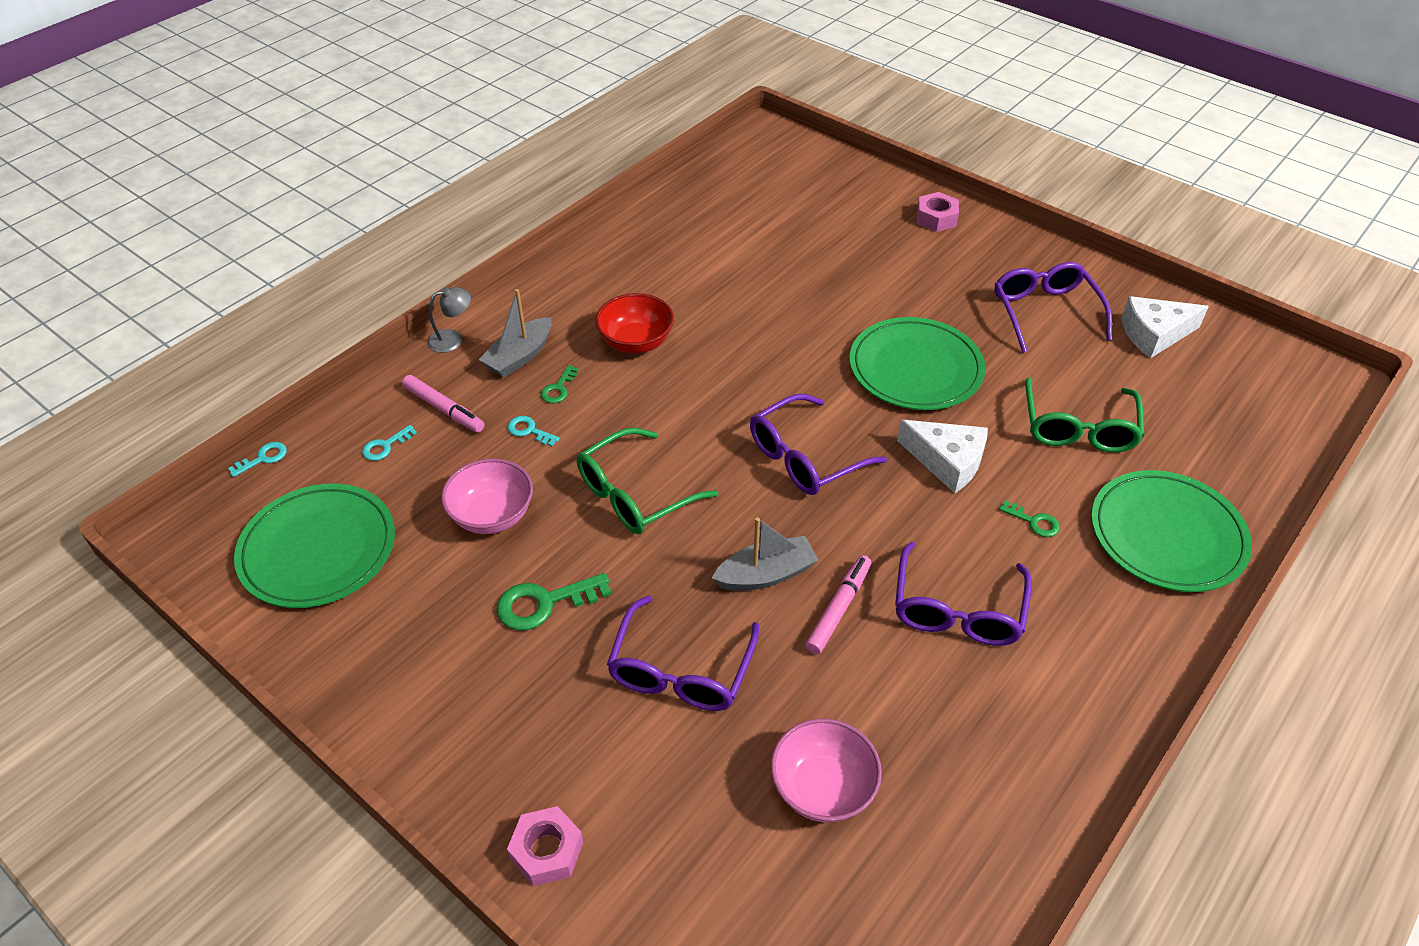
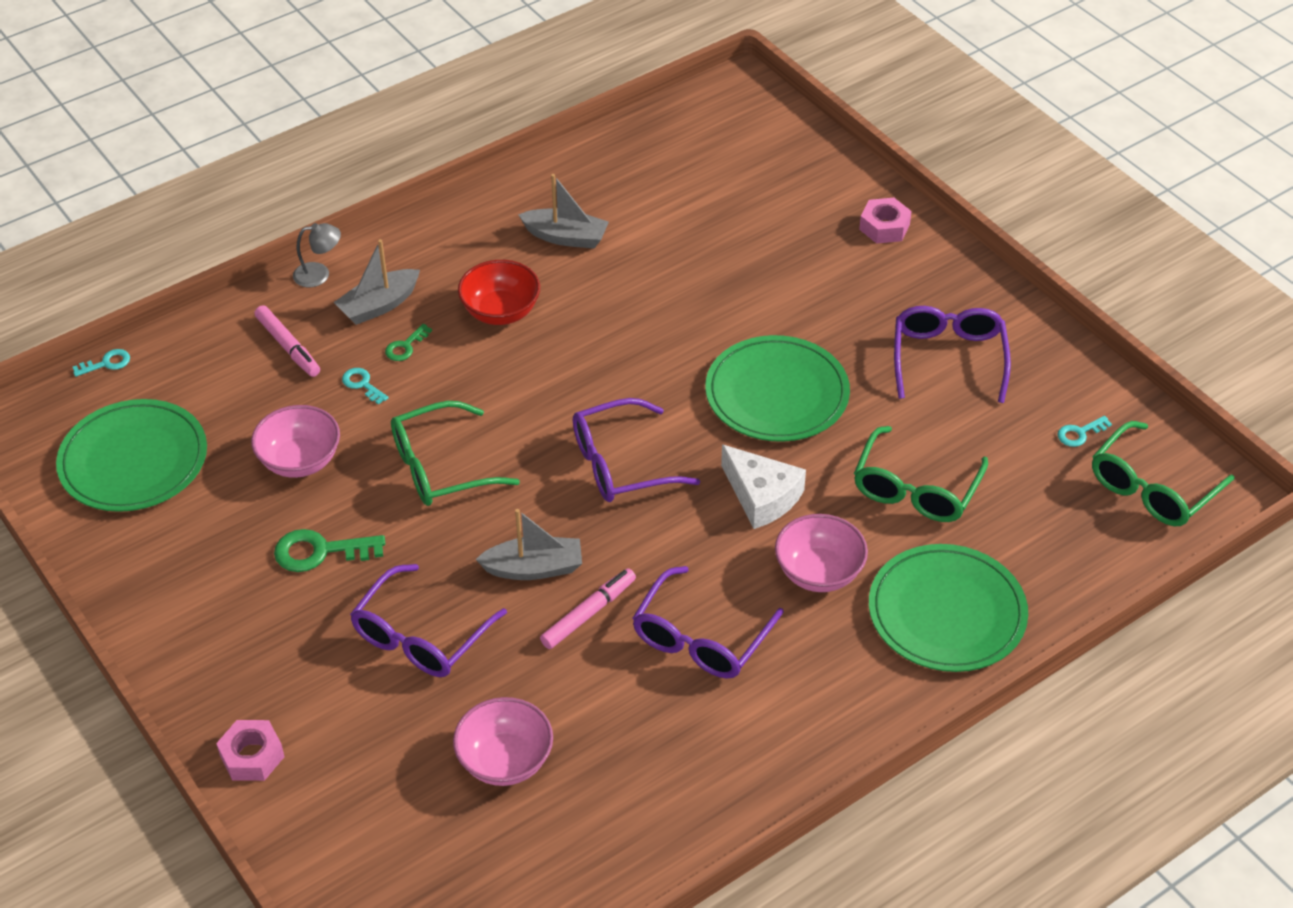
camera: 15 degrees right, 0 degrees up
(385, 446) = (221, 373): turquoise key -> turquoise key (1079, 433)
(669, 270) = (566, 237): none -> grey boat
(1034, 522) = (819, 572): green key -> pink bowl
(1154, 334) = (1056, 405): white cheese -> none
(1273, 387) = (1153, 487): none -> green glasses

